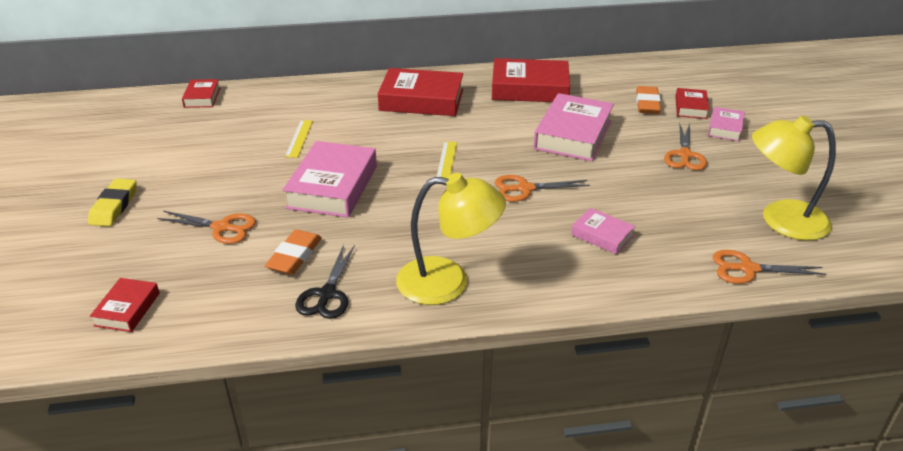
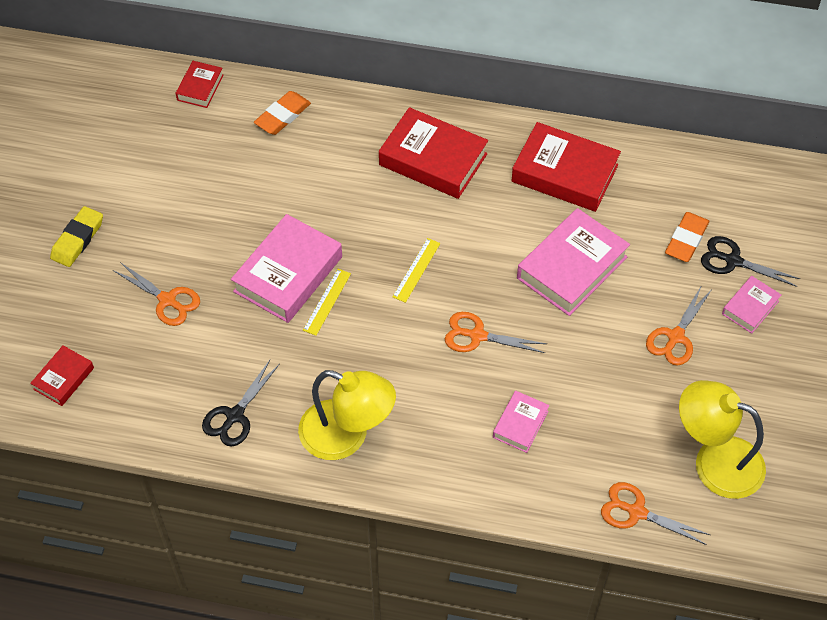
camera: 20 degrees right, 20 degrees up
(294, 256) = (222, 359): orange eraser -> orange eraser (283, 116)
(299, 138) = (279, 188): yellow ruler -> yellow ruler (327, 301)
(602, 235) = (520, 424): pink book -> pink book turned 60 degrees clockwise
(690, 107) = (733, 261): red book -> black scissors

